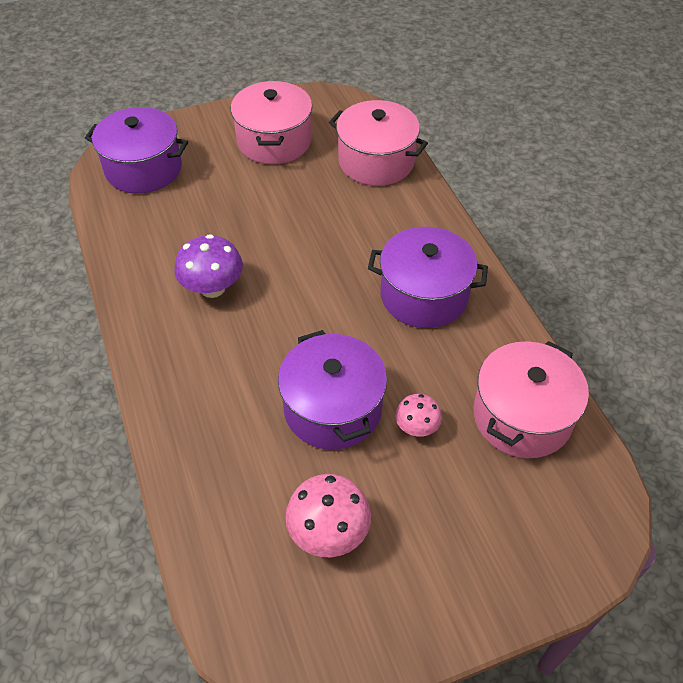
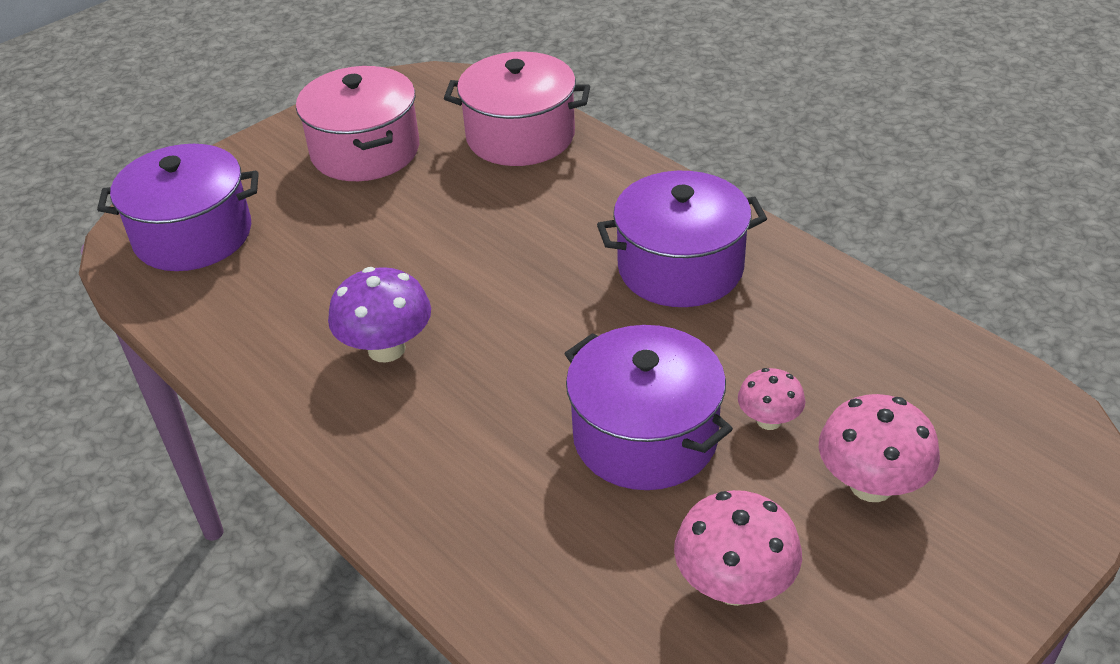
camera: 20 degrees left, 10 degrees down
(455, 499) = (871, 485): none -> pink mushroom
(522, 416) = (890, 362): pink pot -> none

